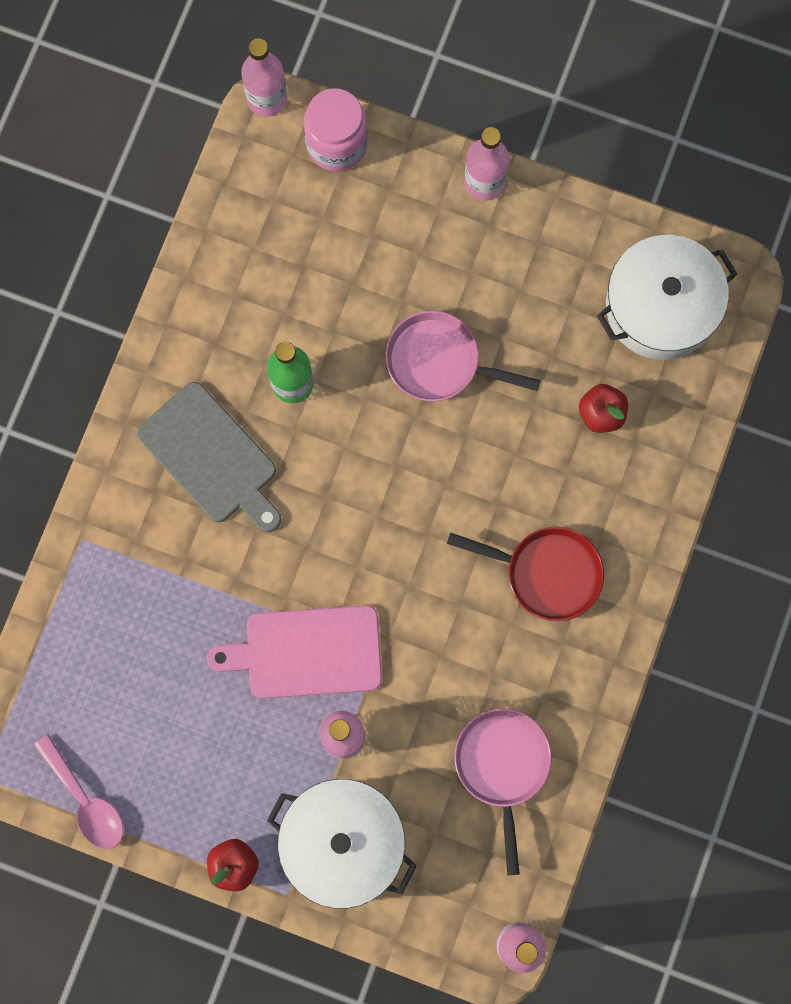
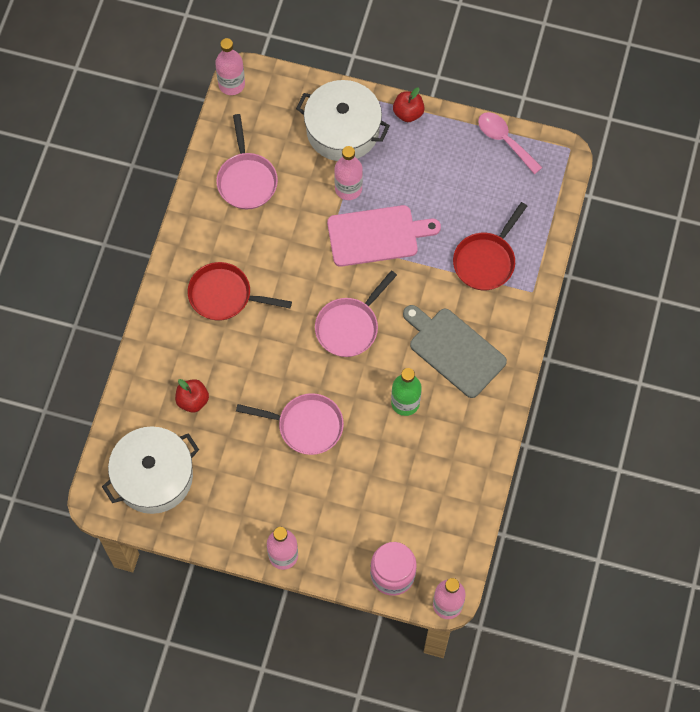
camera: 175 degrees right, 10 degrees down
(144, 596) = (486, 260): none -> red pan
(362, 507) = (349, 326): none -> pink pan

